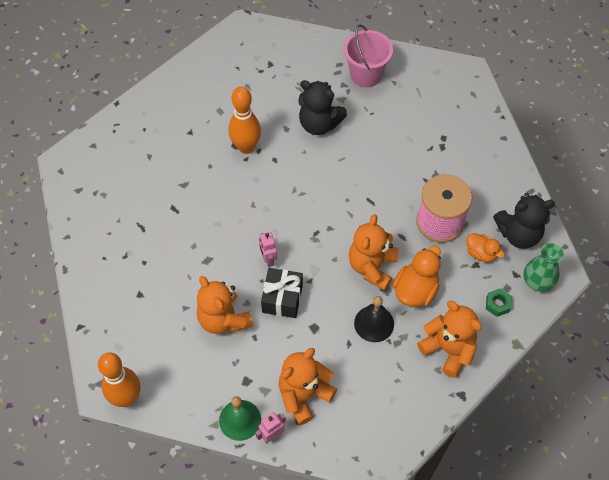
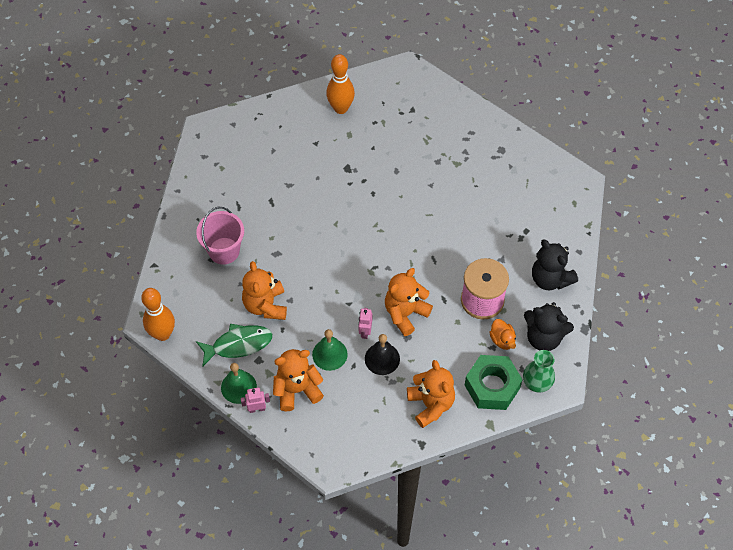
camera: 25 degrees right, 0 degrees up
(216, 373) = (238, 344): none -> green fish
(246, 147) = (355, 173): orange bowling pin -> orange bowling pin (340, 108)
(268, 259) = (325, 272): pink robot -> pink robot (365, 331)
(282, 298) = (320, 308): black gift -> none
(318, 342) = (329, 354): none -> green bell
(319, 124) = (426, 177): black teddy bear -> black teddy bear (550, 279)
(366, 74) = (489, 150): pink bucket -> pink bucket (224, 251)
(415, 290) = (430, 347): orange duck -> none
(497, 304) = (492, 386): green nut -> green nut, size x2.31

